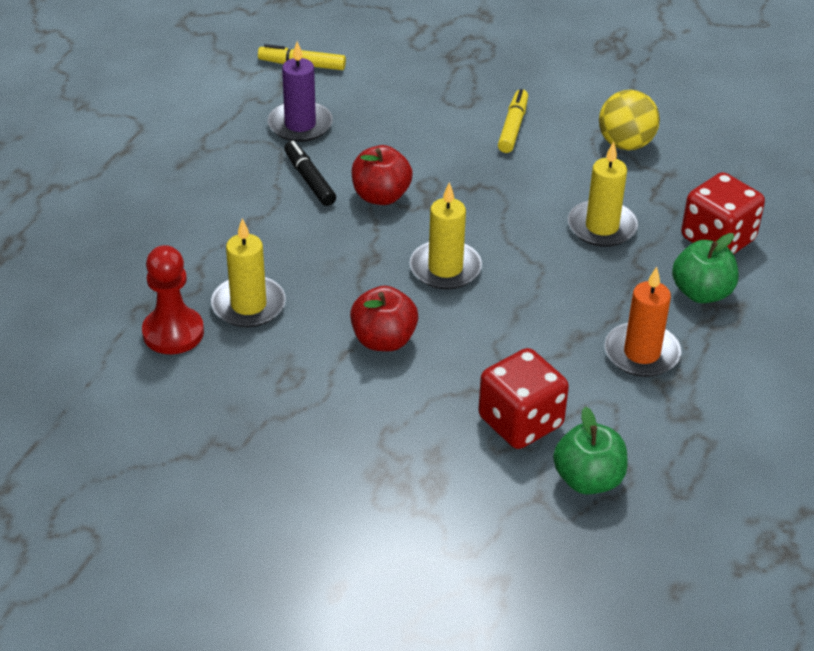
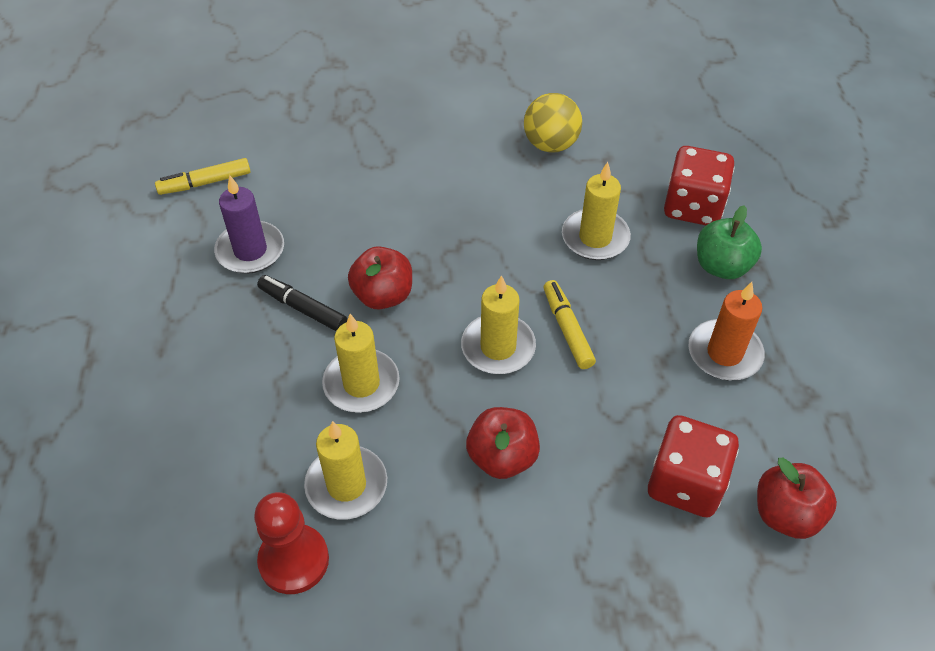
camera: 30 degrees left, 10 degrees up
(313, 247) = (361, 384): none -> yellow candle
(513, 127) = (446, 168): yellow marker -> yellow marker (567, 329)
(588, 480) = (786, 514): green apple -> red apple

